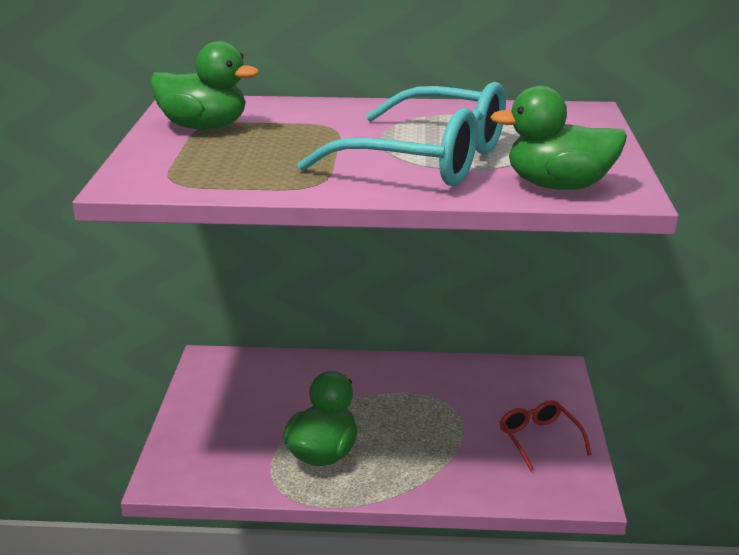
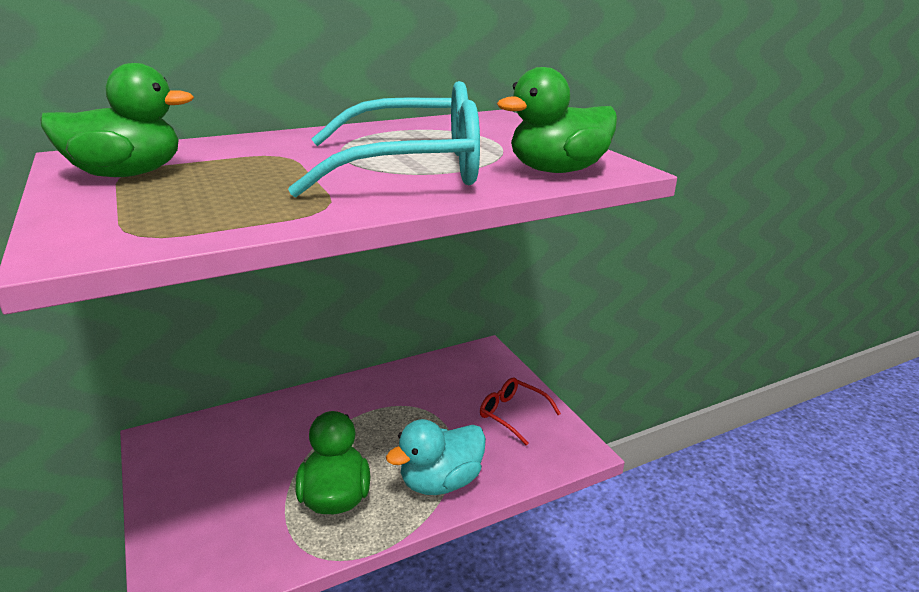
camera: 30 degrees left, 0 degrees up
(423, 473) = (441, 481): none -> turquoise duck

